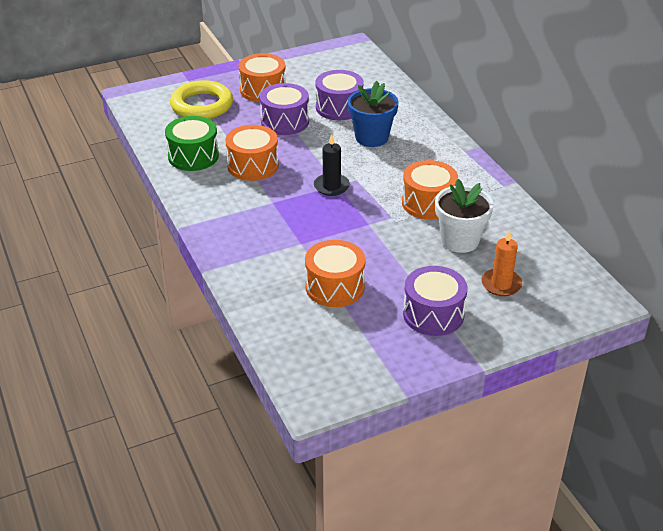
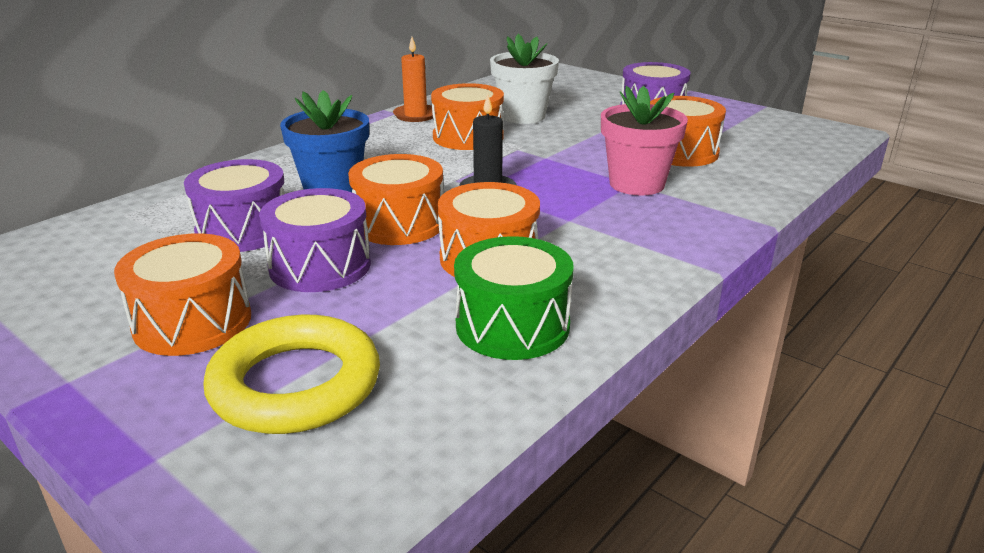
camera: 115 degrees left, 10 degrees down
(298, 244) = (636, 184): none -> pink flower pot
(311, 149) = (399, 224): none -> orange drum
(501, 284) = (571, 96): orange candle -> orange candle (415, 115)

